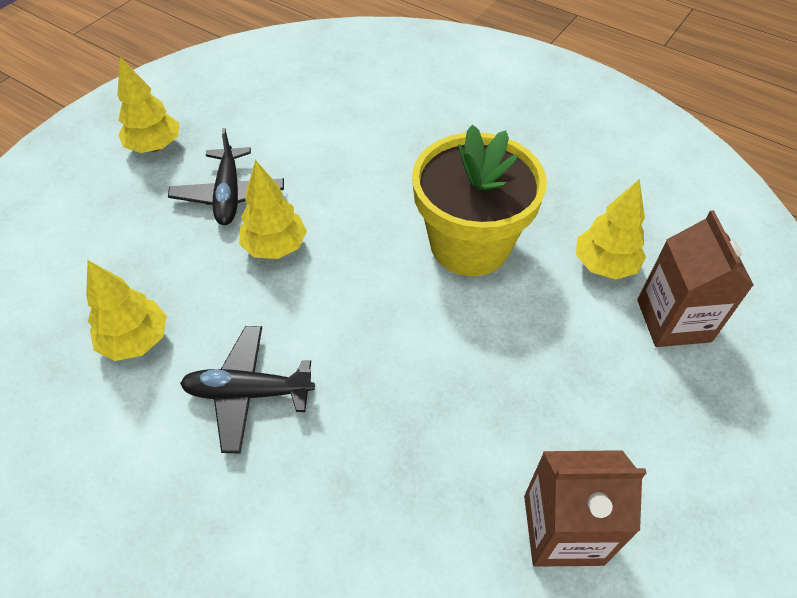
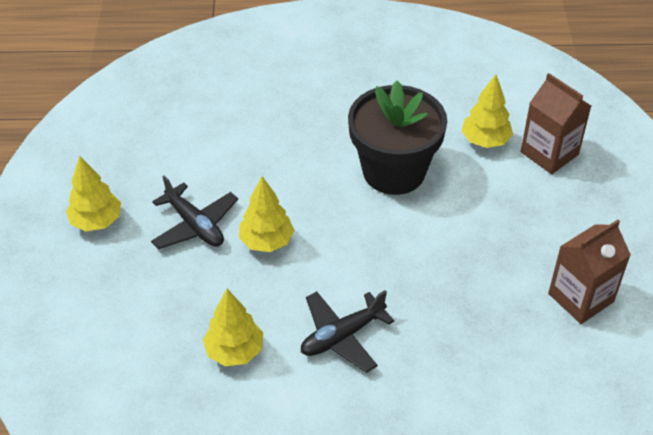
camera: 35 degrees left, 5 degrees down
(470, 245) = (394, 171): yellow flower pot -> black flower pot

